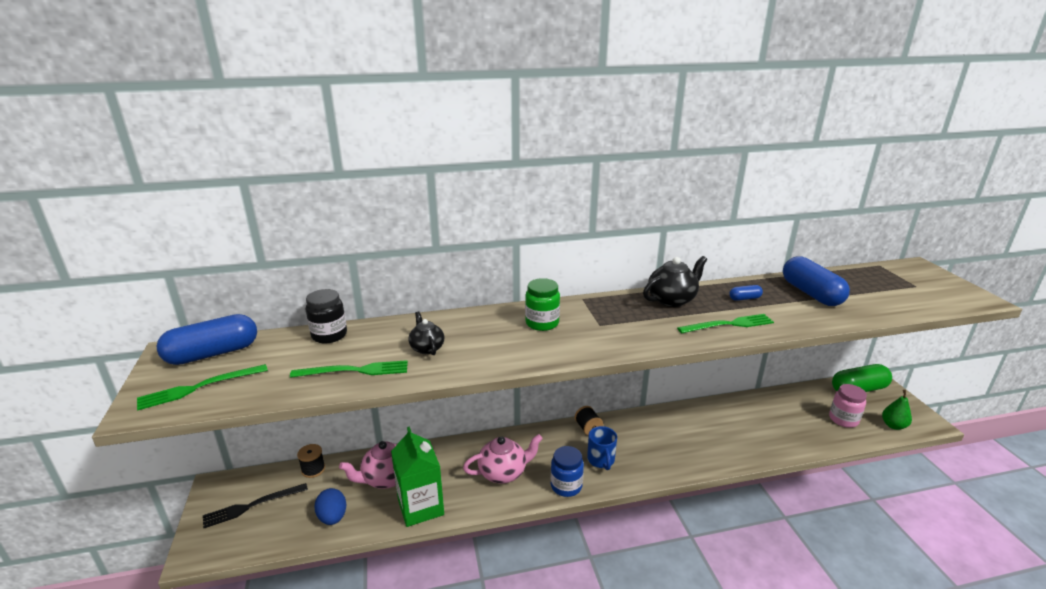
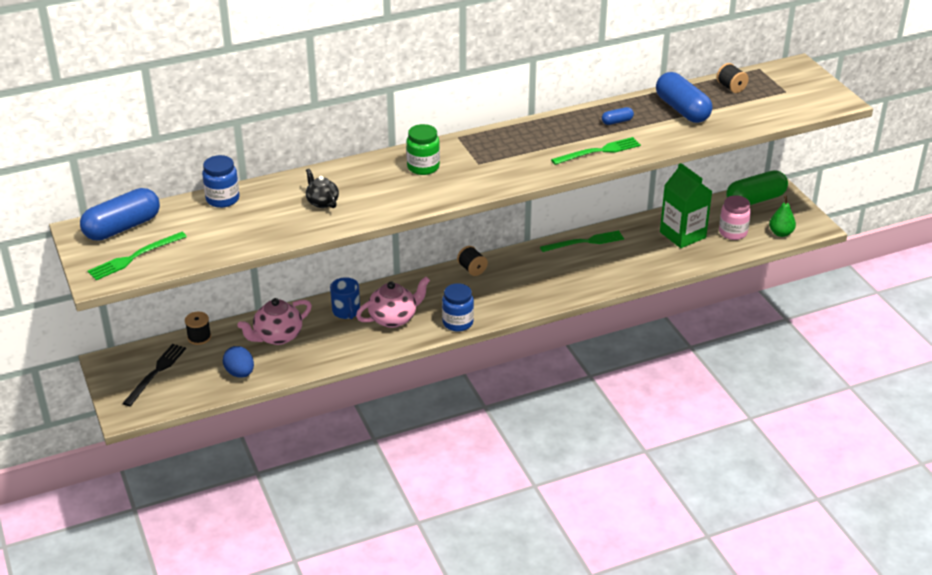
camera: 10 degrees left, 10 degrees up
(253, 505) = (155, 373): black fork -> black fork turned 150 degrees clockwise
(329, 335) = (222, 199): black jar -> blue jar
(354, 371) = (265, 229): green fork -> green fork (584, 242)
(420, 507) = (321, 355): green carton -> green carton (682, 235)
(601, 460) = (489, 297): blue mug -> blue mug (346, 312)
(672, 300) = (546, 130): black teapot -> none
(856, 278) = (731, 87): none -> black spool

